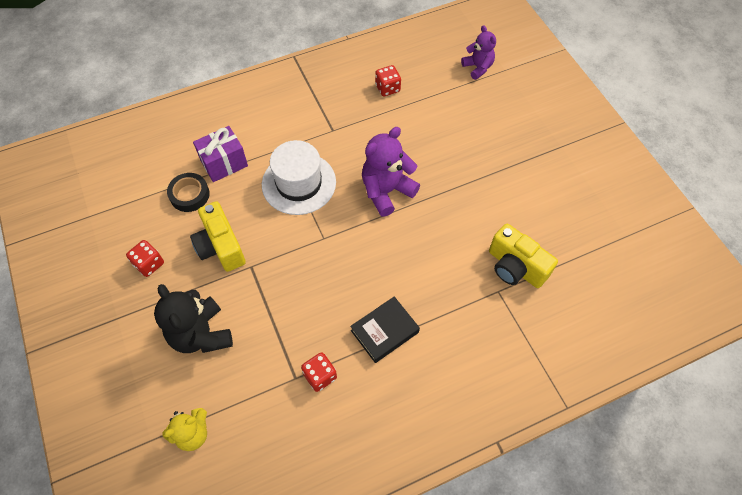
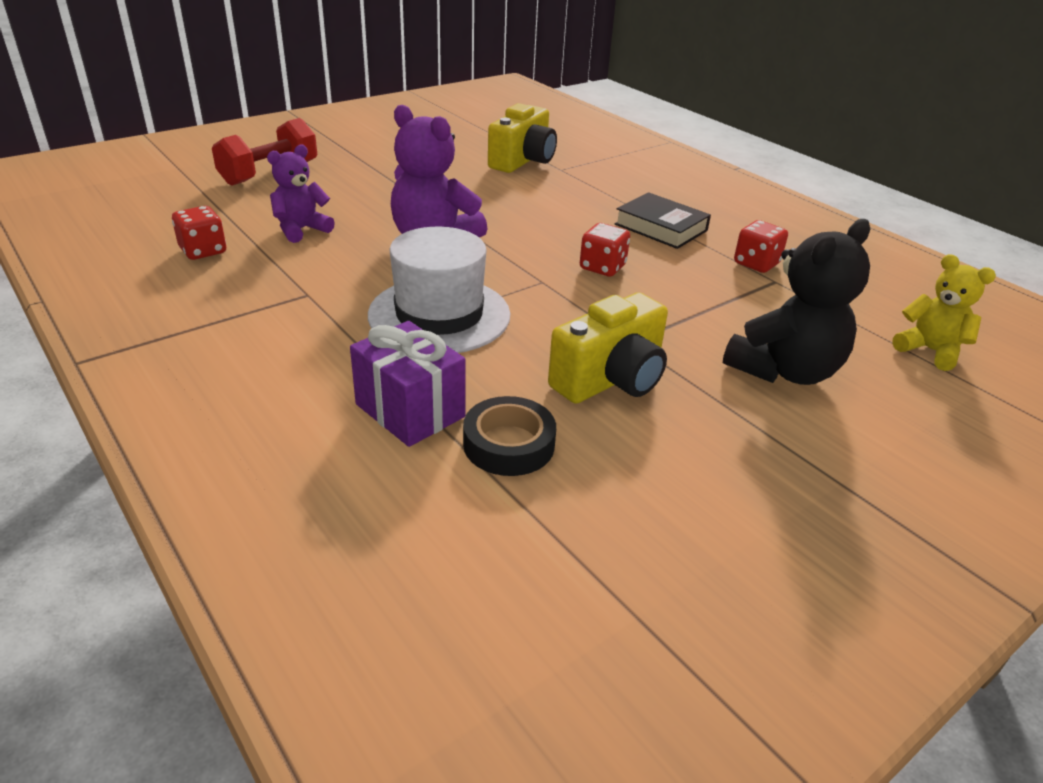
camera: 105 degrees left, 25 degrees down
(149, 264) = (701, 466): red dice -> red dice (602, 267)
(477, 67) = (168, 184): purple teddy bear -> purple teddy bear (301, 230)
(493, 113) = (269, 174): none -> red dumbbell

